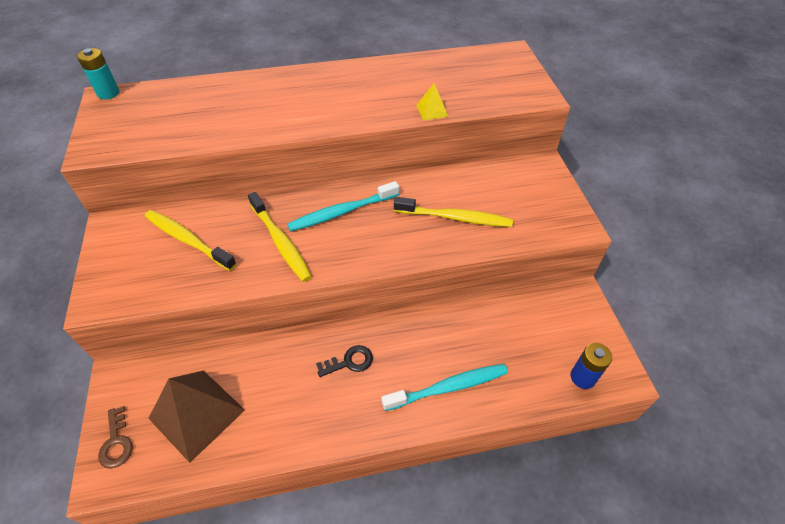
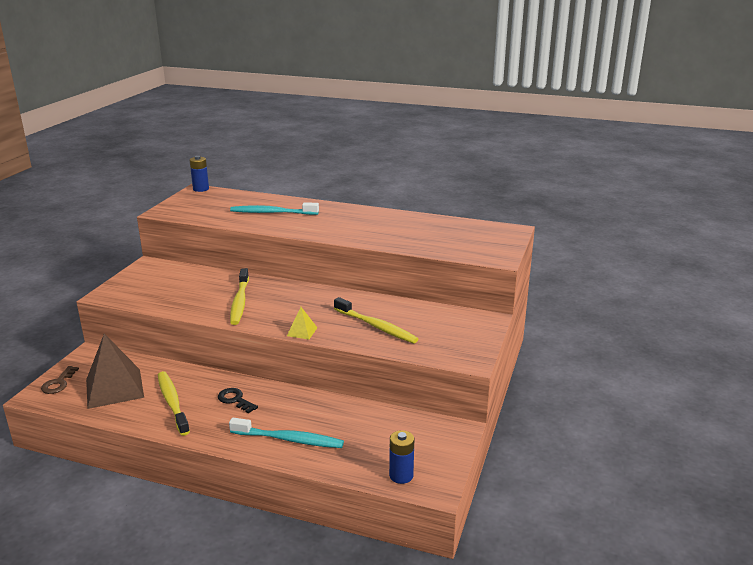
camera: 30 degrees right, 25 degrees down
(108, 93) = (201, 189): turquoise battery -> blue battery
(188, 240) = (184, 284): yellow toothbrush -> yellow toothbrush (172, 403)
(342, 212) = (297, 300): turquoise toothbrush -> turquoise toothbrush (272, 213)
(349, 362) = (235, 400): black key -> black key turned 150 degrees counterclockwise
(432, 110) = (401, 246): yellow pyramid -> yellow pyramid (302, 331)

